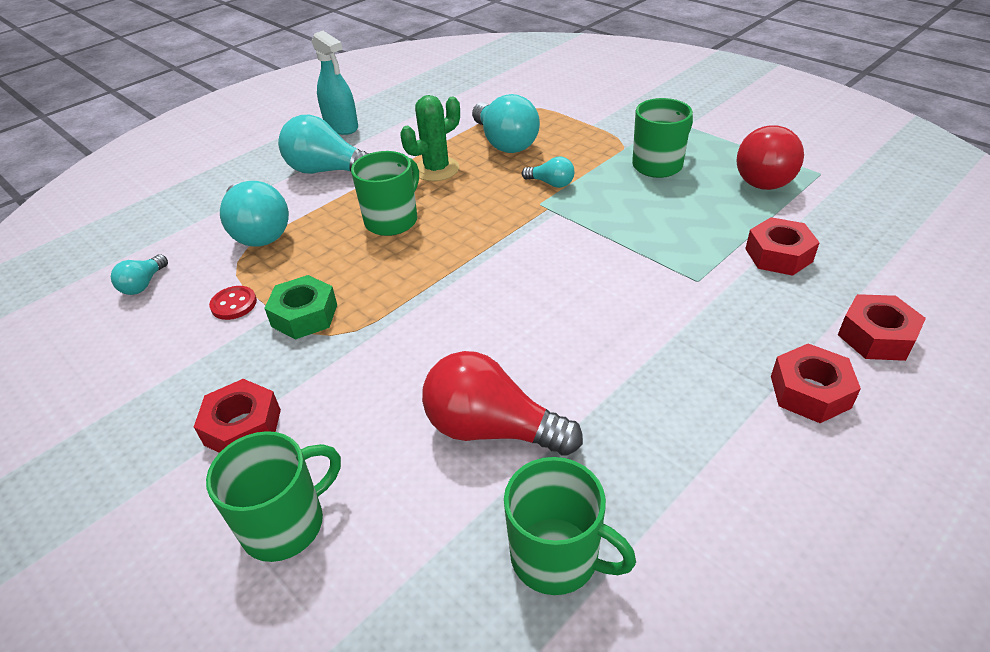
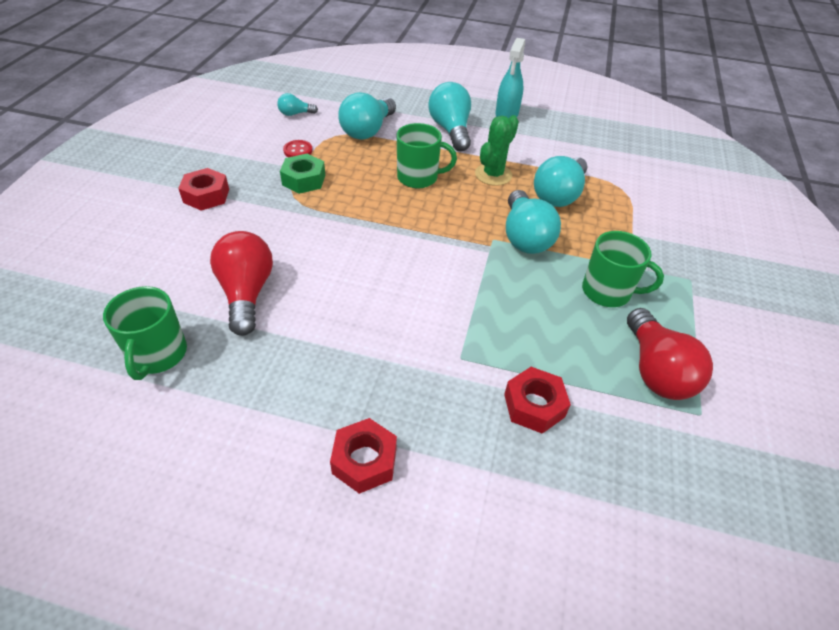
camera: 55 degrees right, 5 degrees up
(285, 524) = (147, 239): green mug -> none
(436, 169) = (493, 175): green cactus -> green cactus turned 75 degrees counterclockwise
(551, 183) = (525, 237): turquoise light bulb -> turquoise light bulb, size x1.98
(765, 176) = (656, 370): red light bulb -> red light bulb turned 90 degrees counterclockwise
(876, 336) = (462, 500): red nut -> none

